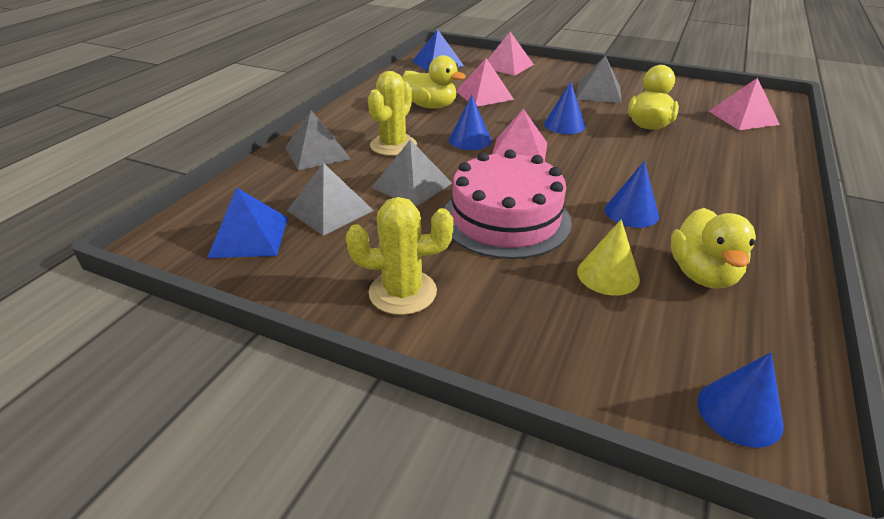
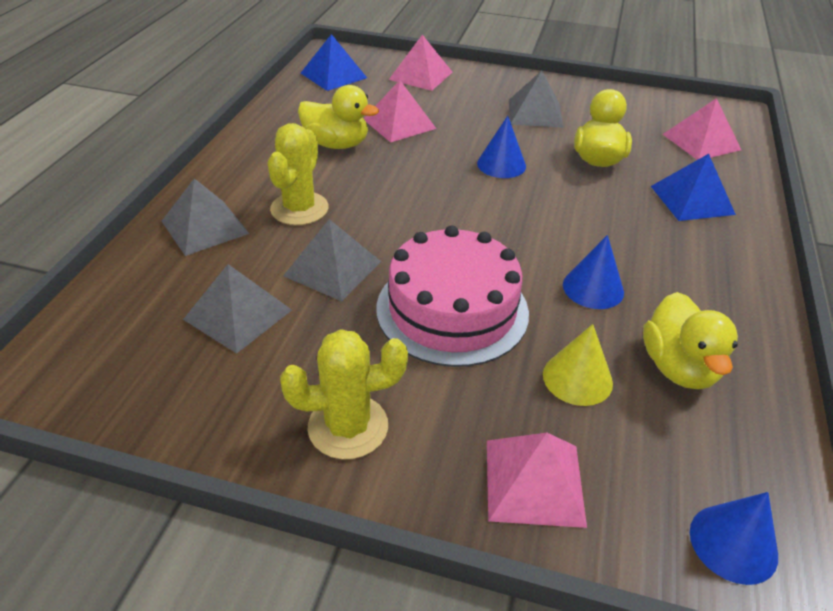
camera: 10 degrees left, 5 degrees up
(249, 236) = (142, 363): blue pyramid -> blue pyramid (692, 200)
(470, 140) = (392, 194): blue cone -> none
(519, 151) = (453, 208): pink pyramid -> pink pyramid (534, 481)

